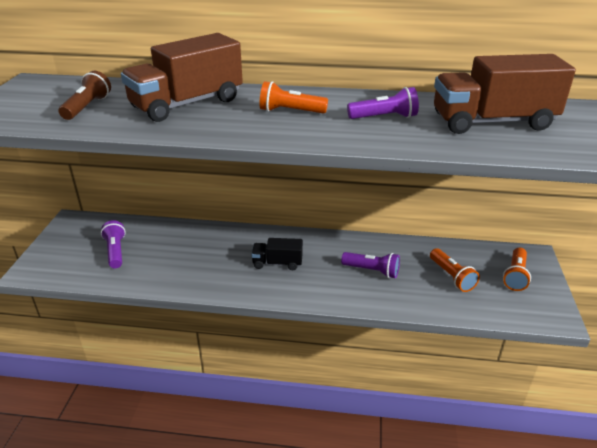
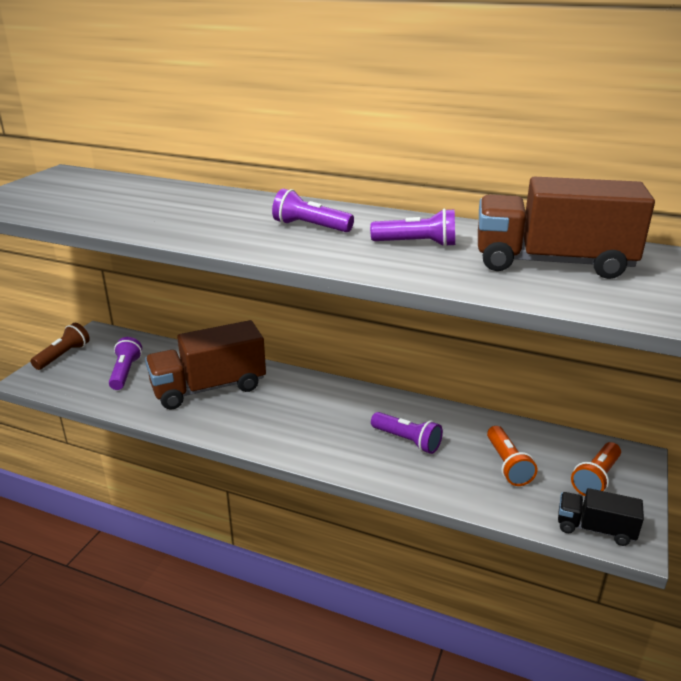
camera: 15 degrees right, 5 degrees down
(87, 107) = (98, 202): brown flashlight -> brown flashlight (63, 355)
(187, 104) = (202, 208): brown truck -> brown truck (209, 388)
(277, 263) = (296, 413): black truck -> black truck (595, 529)
(290, 111) = (310, 227): orange flashlight -> purple flashlight

